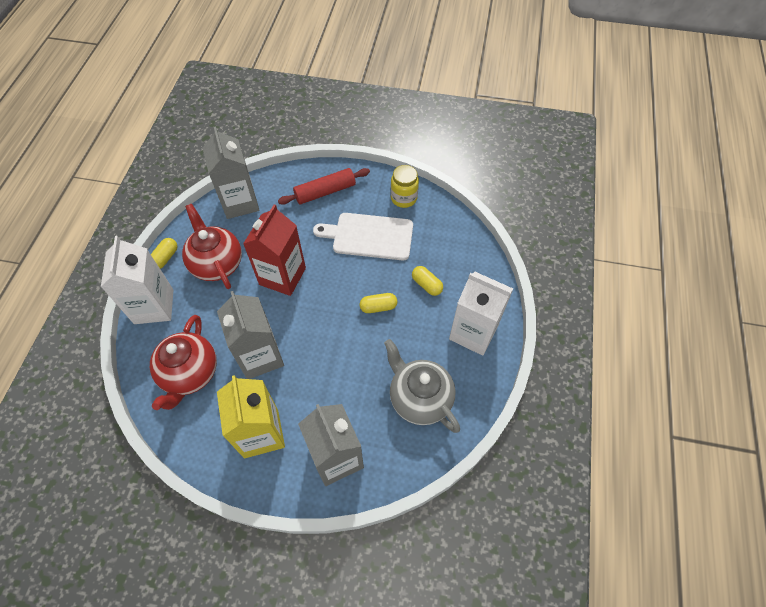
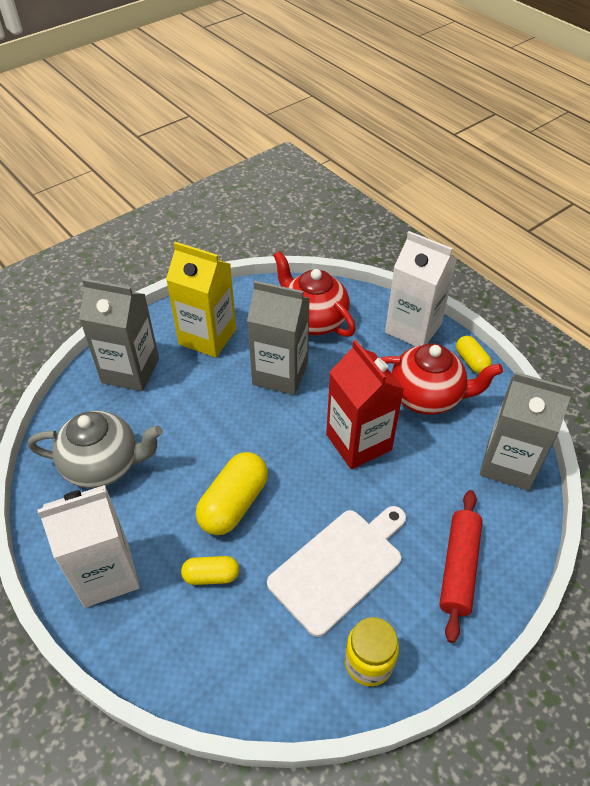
camera: 130 degrees right, 10 degrees down
(378, 307) = (234, 503): yellow capsule -> yellow capsule, size x1.75

